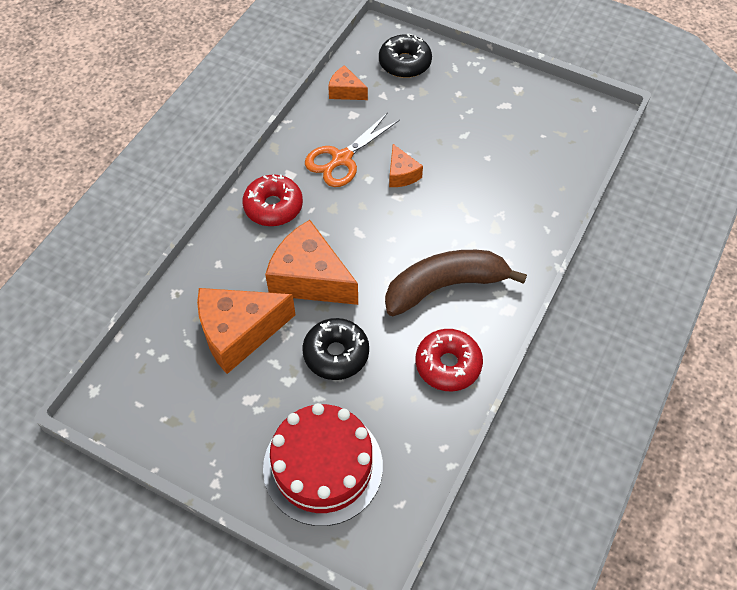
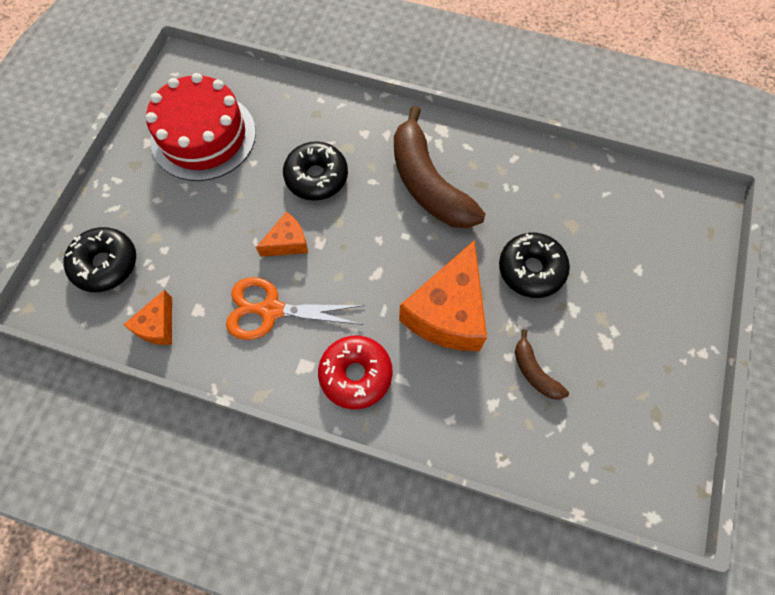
camera: 100 degrees left, 10 degrees up
(239, 333) = (534, 372): orange cheese -> brown banana
(323, 466) = (650, 259): red cake -> red cake (203, 136)
(342, 159) = (271, 310): orange scissors -> orange scissors turned 150 degrees clockwise
(448, 364) = (514, 171): red donut -> none
(465, 201) = (316, 177): none -> black donut

